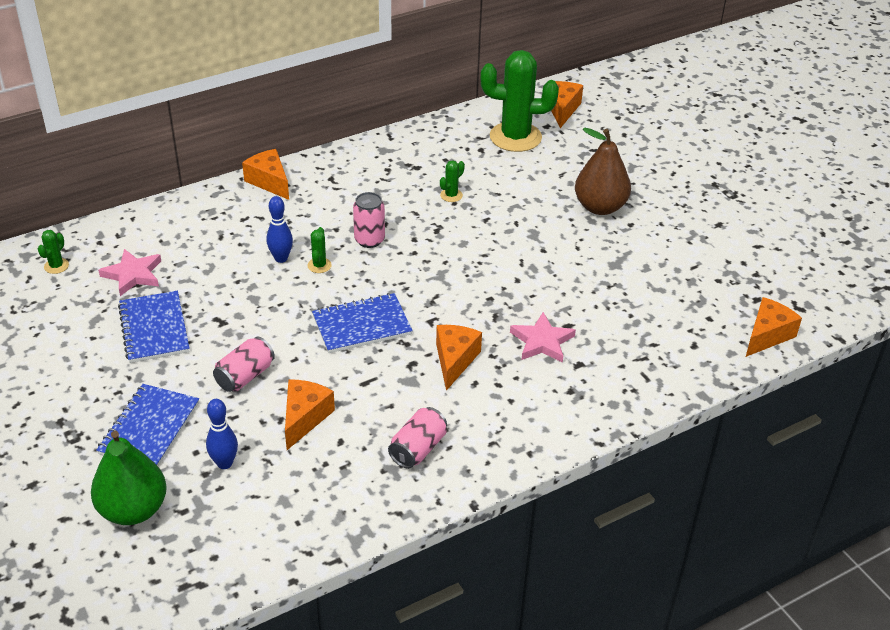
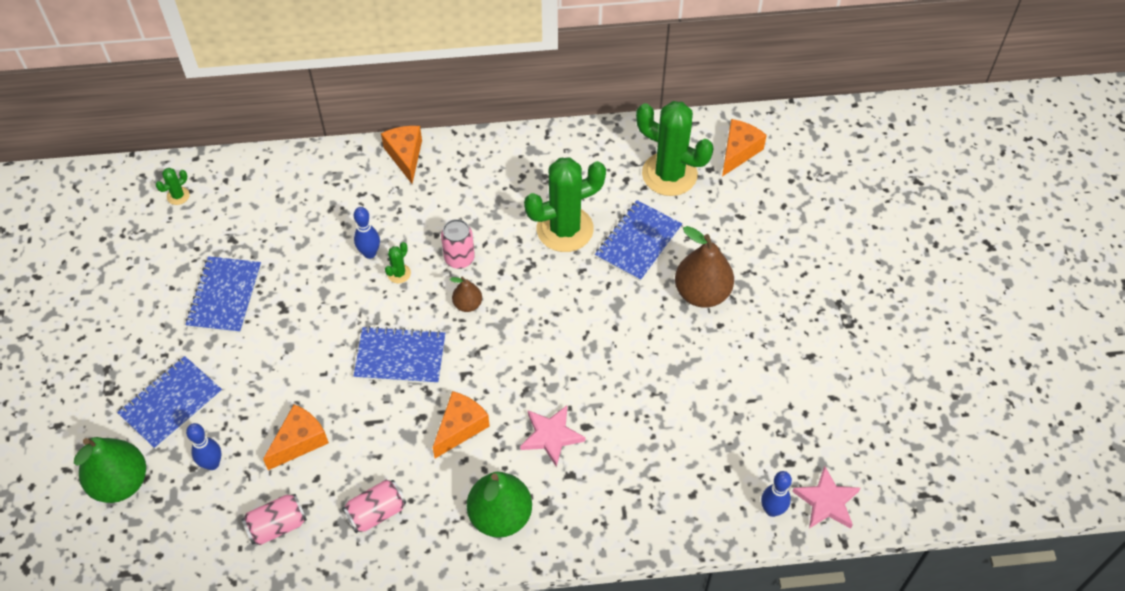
camera: 25 degrees right, 15 degrees up
(133, 275) = (235, 228): pink star -> pink star (826, 501)
(245, 376) = (273, 377): pink can -> pink can (277, 526)
(399, 270) = (467, 304): none -> brown pear
(451, 195) = (565, 229): green cactus -> green cactus, size x2.47
(521, 187) = (638, 242): none -> blue notebook
(537, 414) = (500, 516): none -> green pear
(767, 335) = (772, 510): orange cheese -> blue bowling pin

